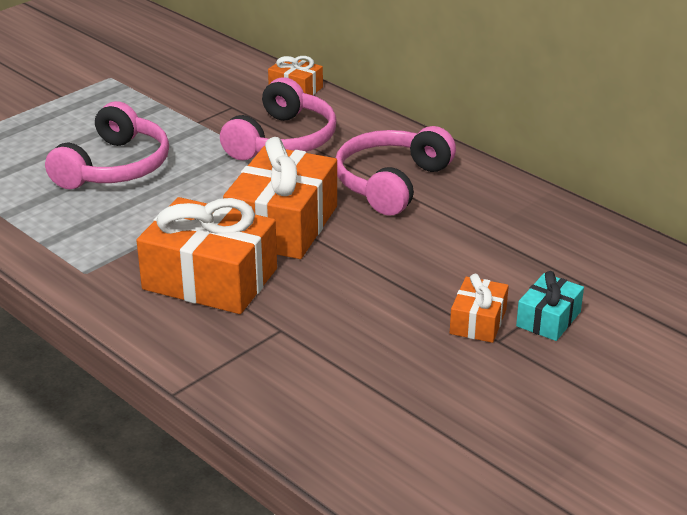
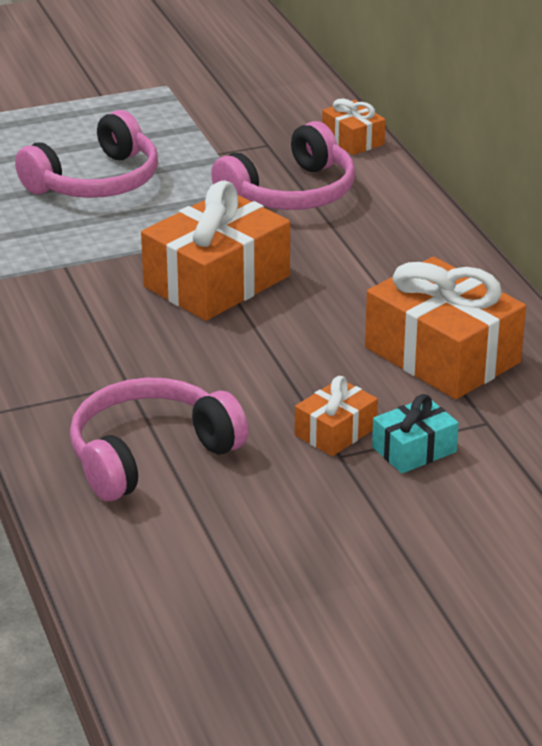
camera: 25 degrees right, 0 degrees up
(210, 279) = (100, 317): orange gift -> orange gift (442, 355)
(391, 183) = (369, 266): pink headphones -> pink headphones (150, 454)

